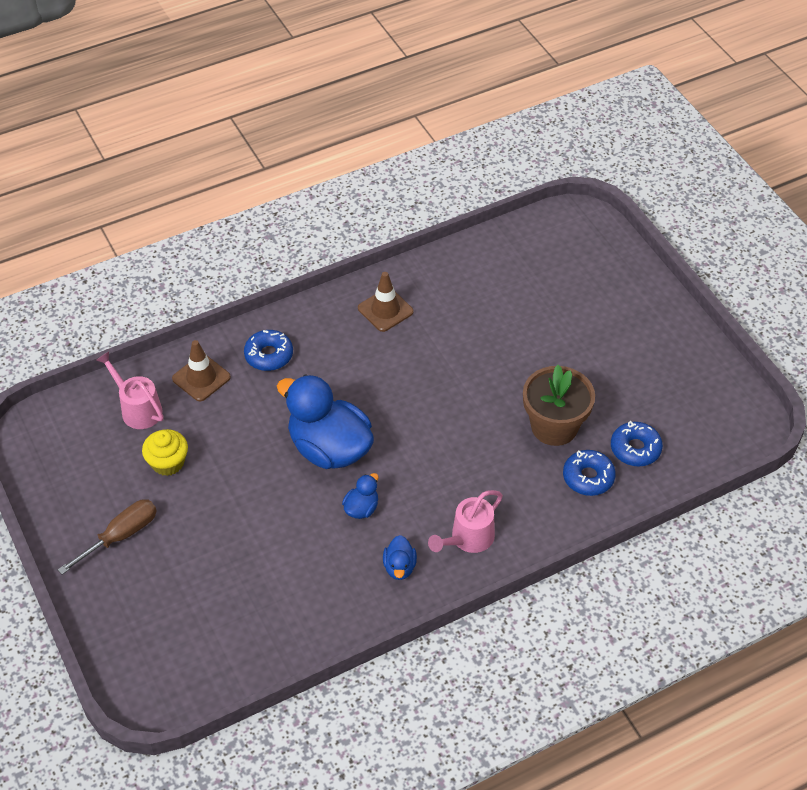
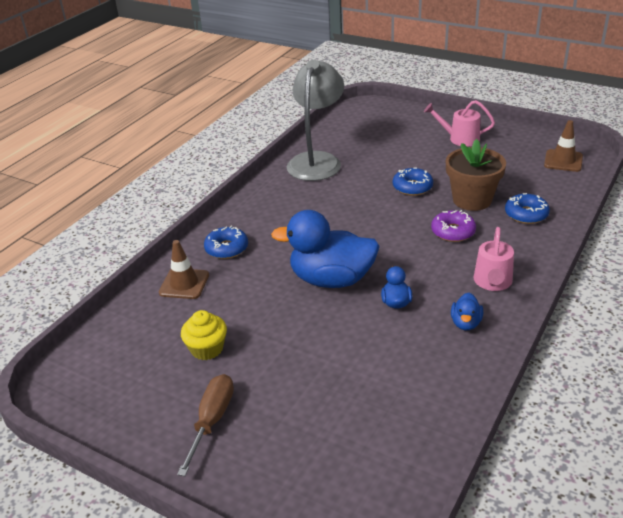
camera: 30 degrees left, 15 degrees down
(137, 408) = (145, 326): pink watering can -> pink watering can (459, 139)
(385, 310) = (288, 191): brown traffic cone -> brown traffic cone (563, 161)
(399, 567) = (465, 323): blue duck -> blue duck turned 45 degrees clockwise
(451, 280) = (317, 160): none -> grey lamp
(493, 457) = (453, 232): none -> purple donut
(635, 449) = (535, 188): blue donut -> blue donut (412, 187)

